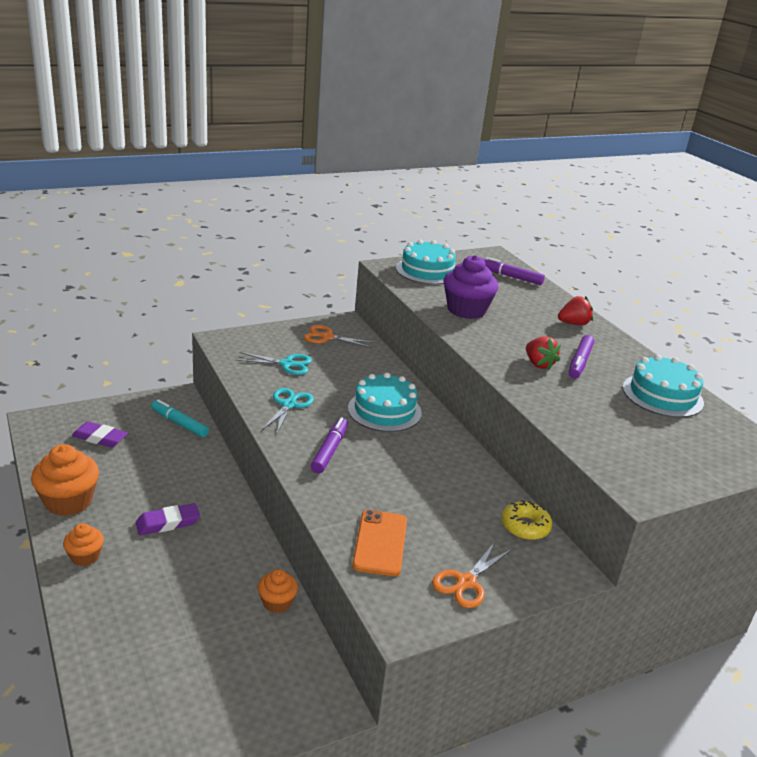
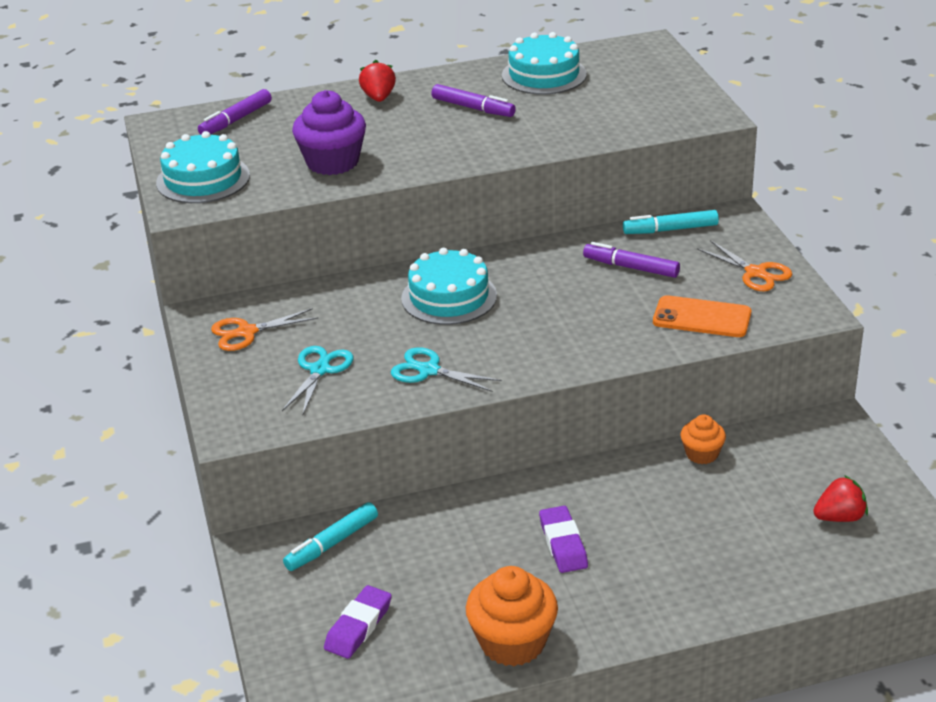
camera: 75 degrees left, 5 degrees up
(85, 556) = (627, 613): orange cupcake -> none
(327, 337) = (246, 332): orange scissors -> orange scissors turned 45 degrees clockwise
(329, 450) = (535, 342): purple marker -> purple marker (631, 267)
(525, 526) = (670, 230): yellow donut -> turquoise marker
(538, 364) = (476, 132): red strawberry -> red strawberry (839, 517)

